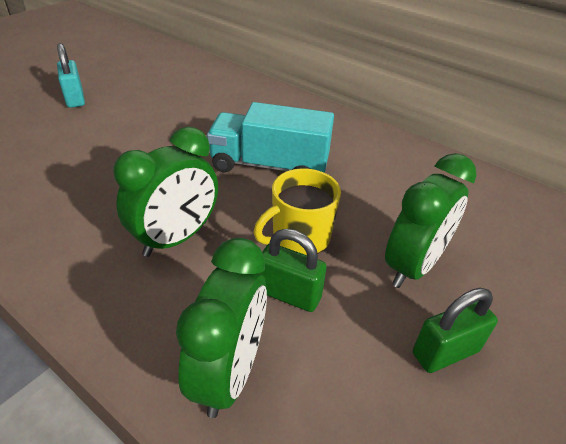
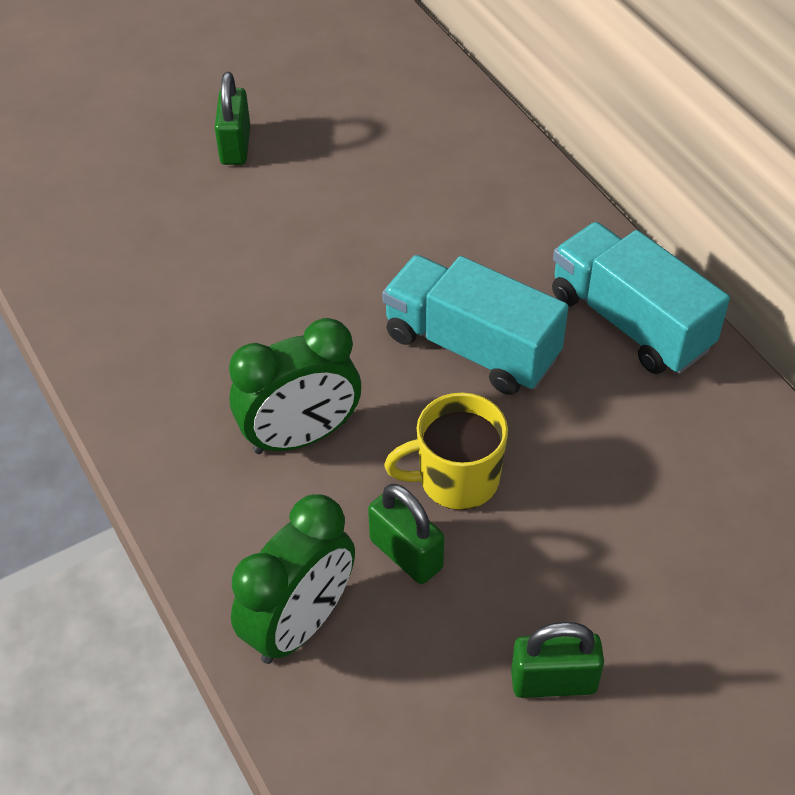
camera: 25 degrees right, 10 degrees up
(75, 99) = (235, 146): turquoise padlock -> green padlock
(353, 137) = (630, 321): none -> turquoise truck
(413, 266) = (585, 564): green clock -> none

